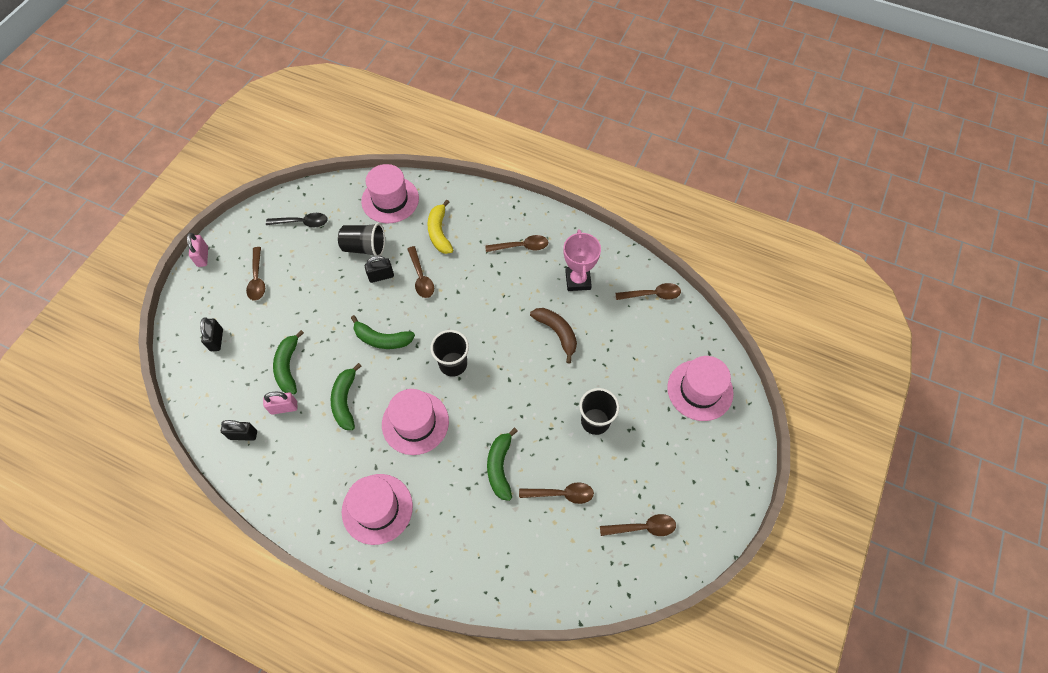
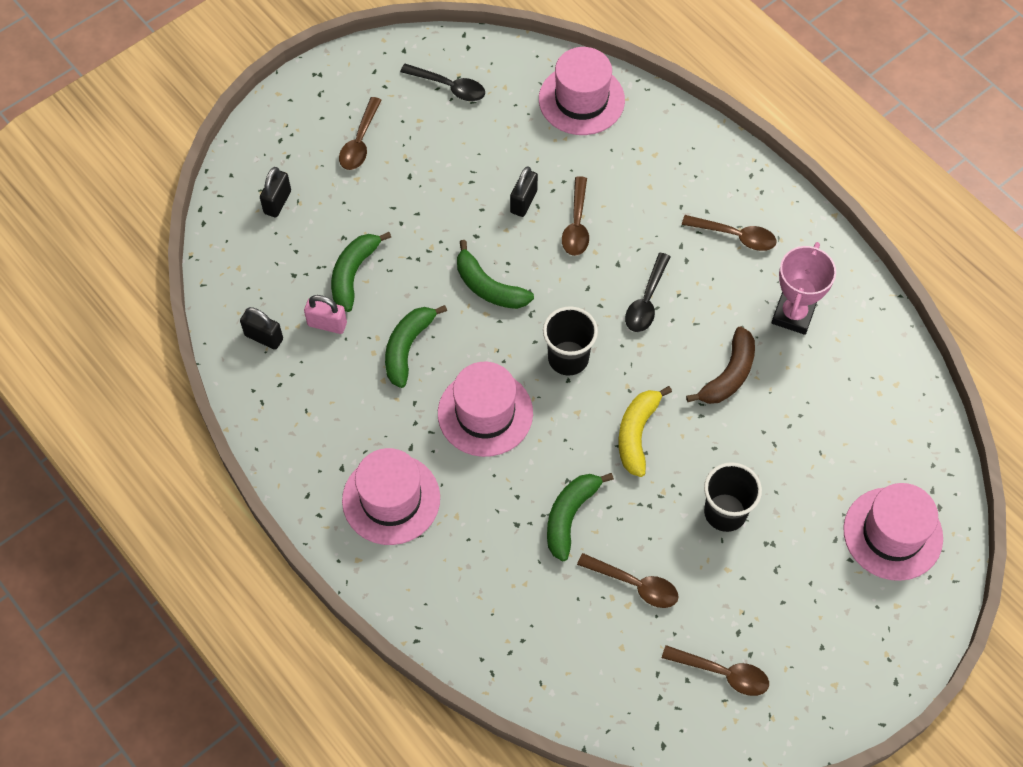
camera: 25 degrees right, 0 degrees up
(203, 257) = (302, 84): pink padlock -> none
(364, 247) = (518, 153): black cup -> none
(381, 276) = (523, 202): black padlock -> black padlock turned 75 degrees counterclockwise
(439, 232) = (629, 172): yellow banana -> yellow banana (637, 434)
(486, 308) = (646, 301): none -> black spoon
(557, 333) = (729, 374): brown banana -> brown banana turned 45 degrees clockwise
(652, 294) = (891, 377): brown spoon -> none

